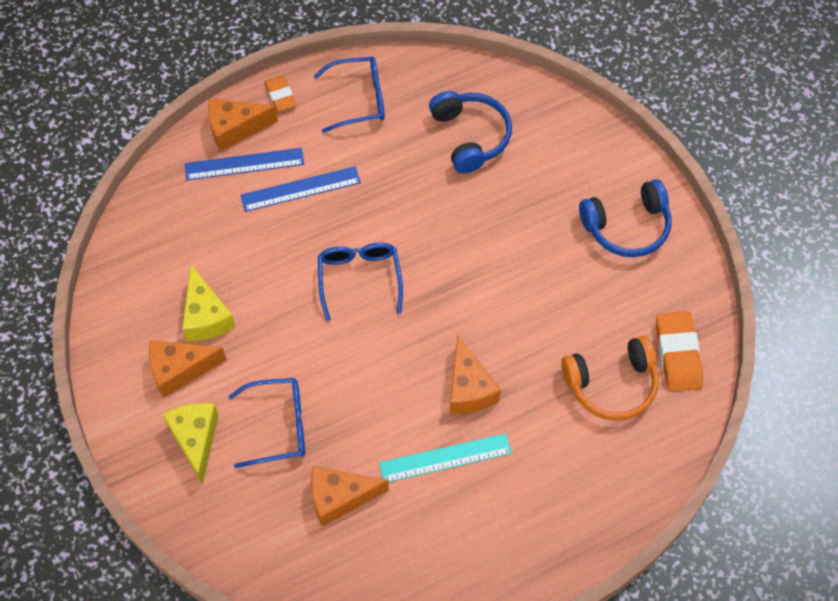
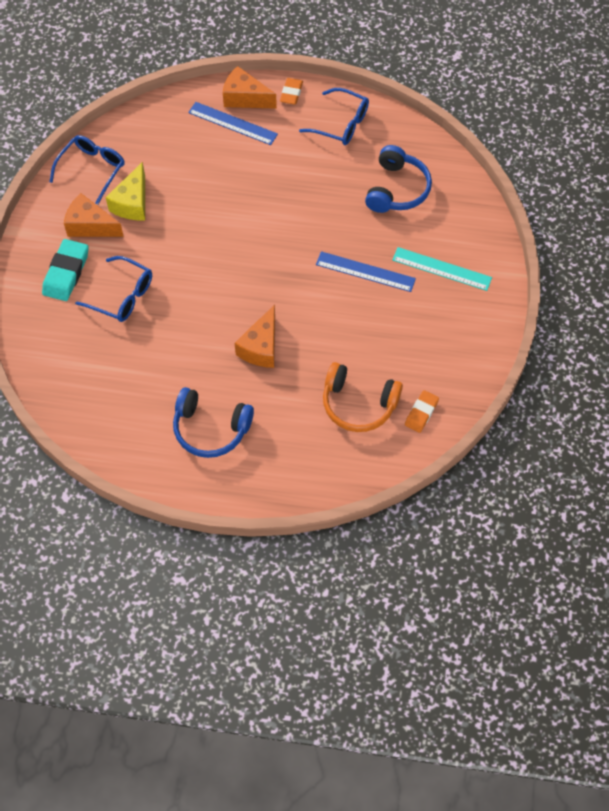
camera: 35 degrees right, 0 degrees up
(195, 439) = (66, 273): yellow cheese -> turquoise eraser
(300, 189) = (256, 159): blue ruler -> blue ruler (365, 271)
(340, 498) = (124, 362): orange cheese -> none
(359, 278) = (247, 237): blue glasses -> blue glasses (92, 169)
(445, 458) = (209, 380): turquoise ruler -> turquoise ruler (441, 269)
(627, 227) = (457, 310): blue headphones -> blue headphones (210, 429)
(677, 354) = (421, 413): orange eraser -> orange eraser, size x0.62

